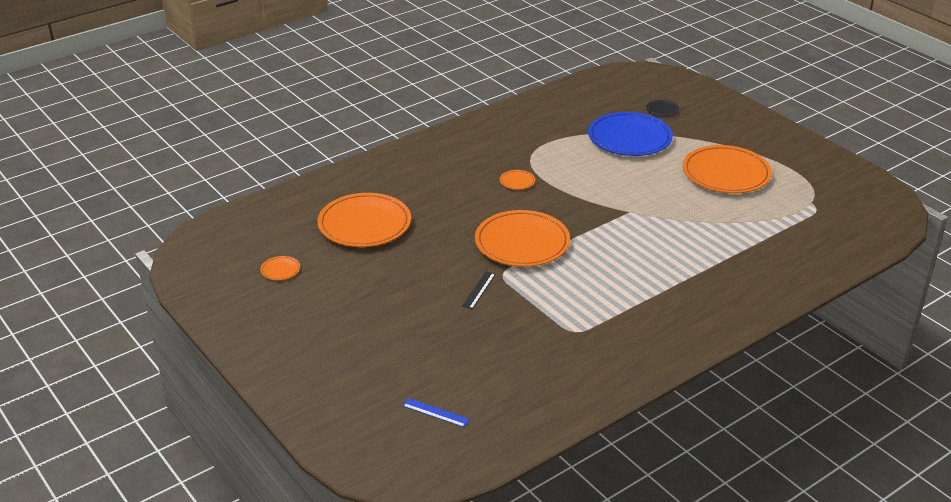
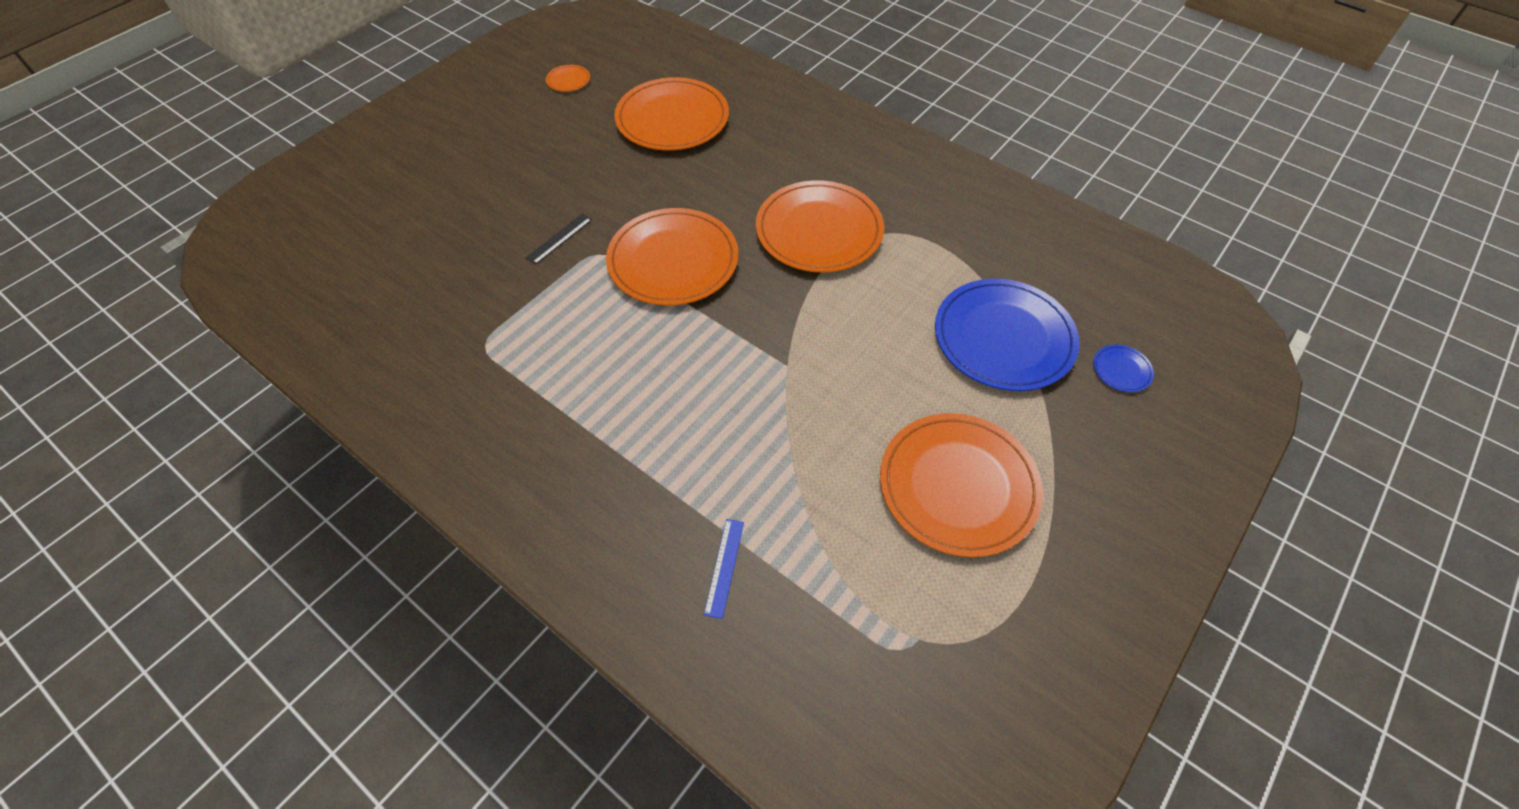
camera: 75 degrees right, 20 degrees up
(435, 412) = (327, 246): blue ruler -> blue ruler (724, 567)
(478, 290) = (559, 238): black ruler -> black ruler turned 60 degrees counterclockwise
(517, 181) = (819, 230): orange plate -> orange plate, size x2.48
(662, 110) = (1122, 370): black plate -> blue plate

